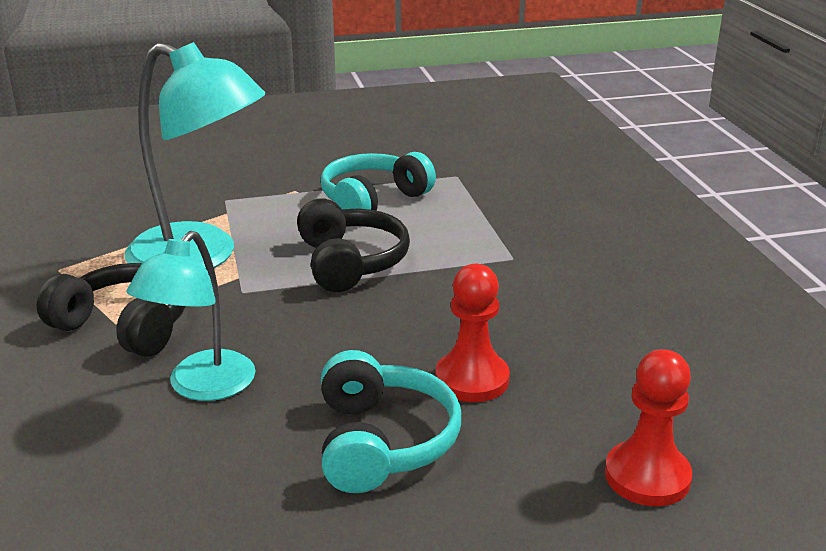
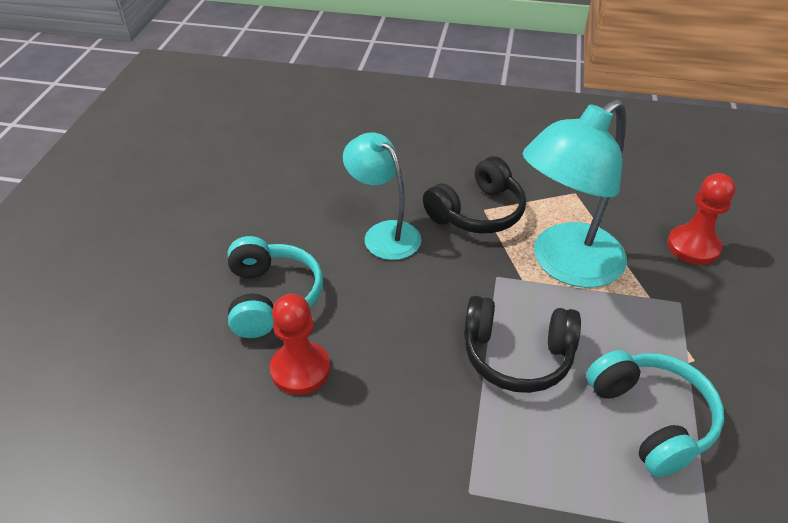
camera: 115 degrees right, 15 degrees up
(382, 442) = (272, 297): turquoise headphones -> turquoise headphones turned 120 degrees counterclockwise
(647, 476) = (131, 420): red pawn -> red pawn (693, 246)

